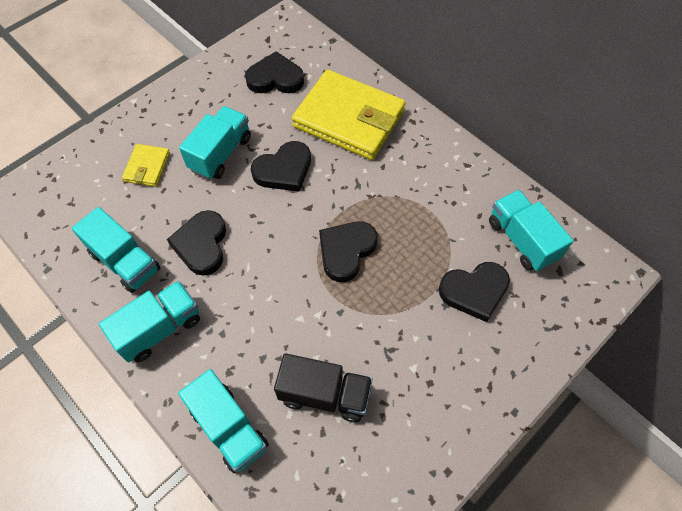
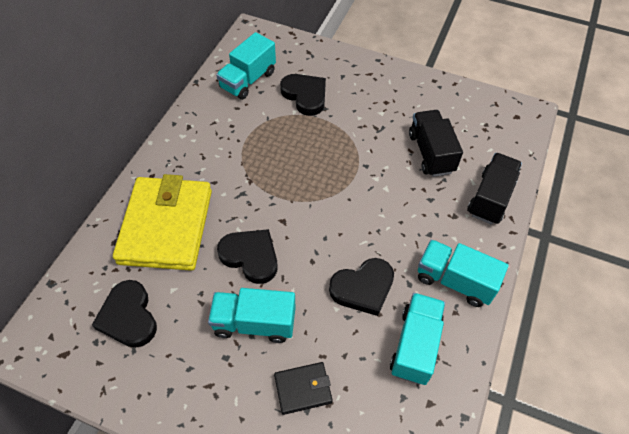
camera: 115 degrees left, 5 degrees down
(147, 167) = (303, 389): yellow wallet -> black wallet
(229, 428) = (490, 198): turquoise truck -> black truck
(346, 251) = (312, 179): black heart -> none

